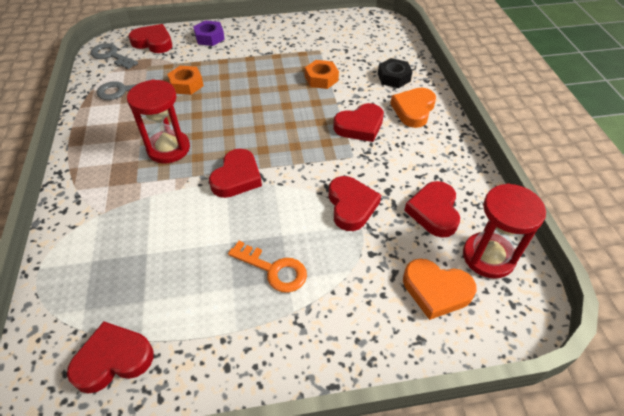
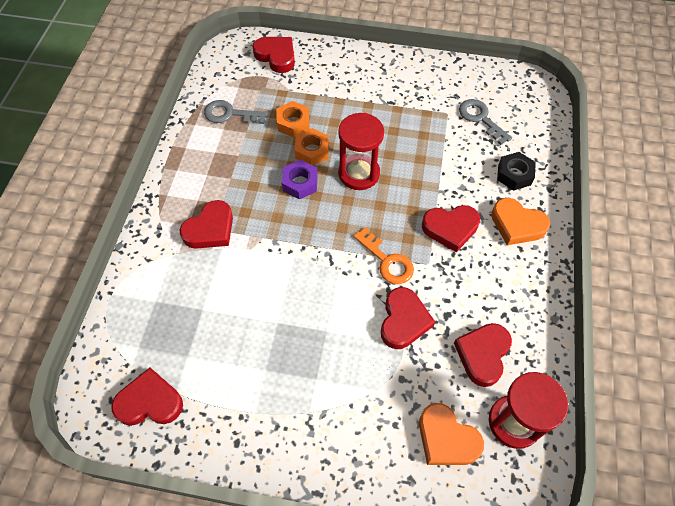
camera: 20 degrees right, 10 degrees up
(111, 56) = (230, 64): grey key -> grey key (480, 119)
(168, 148) = (253, 199): red hourglass -> red hourglass (359, 173)
(209, 37) = (336, 64): purple nut -> purple nut (300, 183)
(237, 177) = (306, 253): red heart -> red heart (210, 229)
(274, 269) = (306, 364): orange key -> orange key (387, 261)
(321, 79) = (434, 154): orange nut -> orange nut (312, 151)
(413, 110) = (517, 224): orange heart -> orange heart turned 105 degrees counterclockwise

